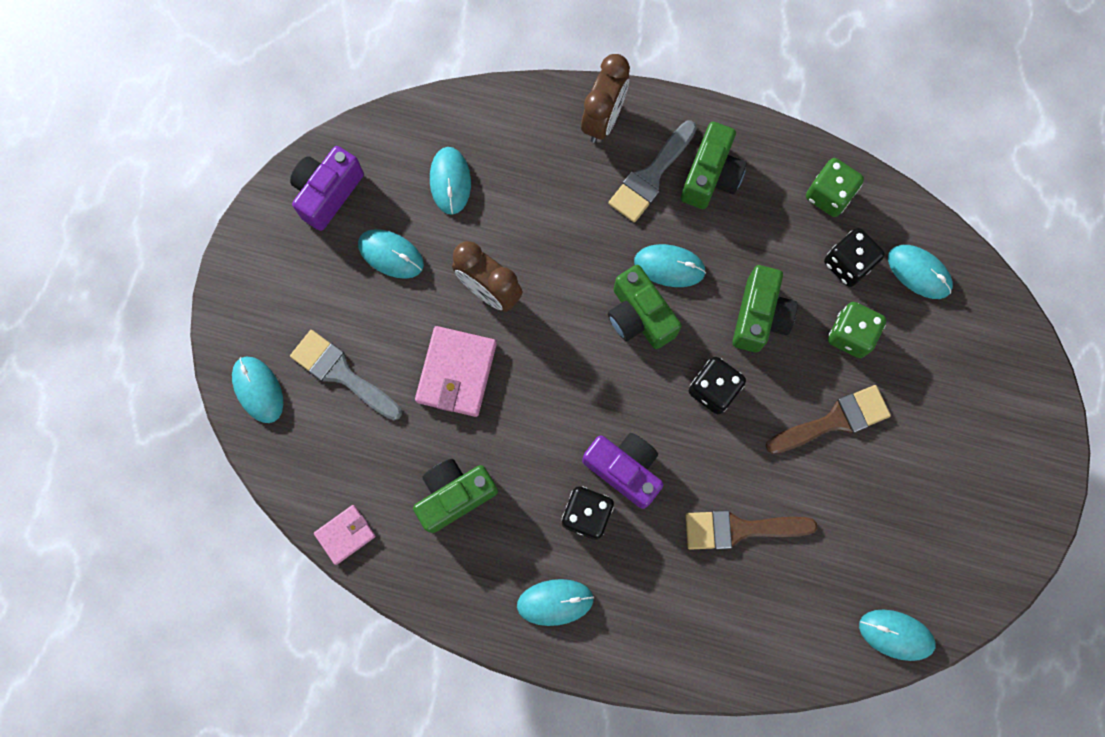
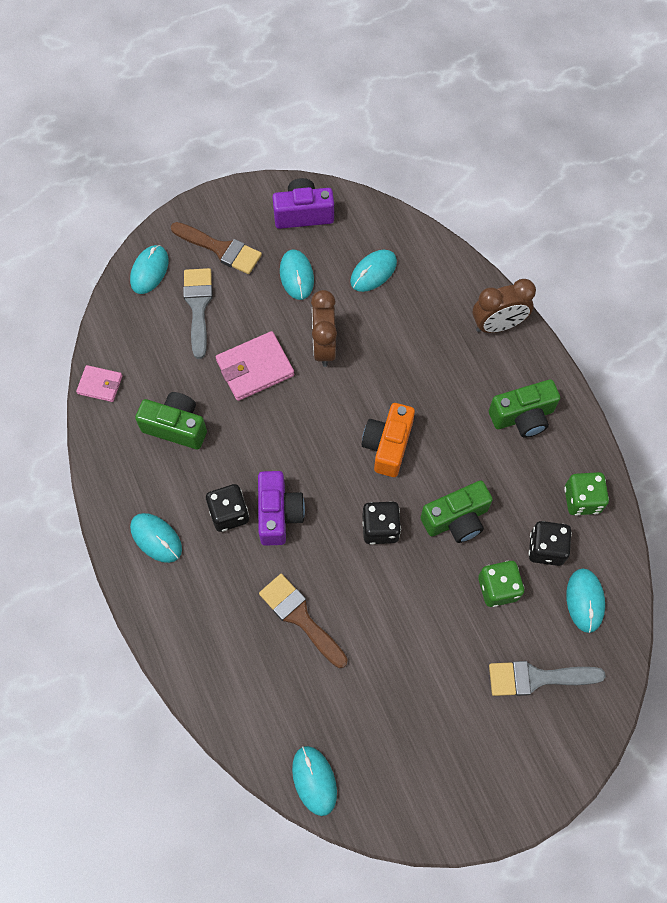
camera: 50 degrees right, 10 degrees down
(639, 316) = (388, 445): green camera -> orange camera
(650, 176) = (487, 381): grey brush -> grey brush (537, 678)
(669, 266) = (438, 438): turquoise mouse -> none
(834, 420) = (428, 623): brown brush -> brown brush (221, 249)

